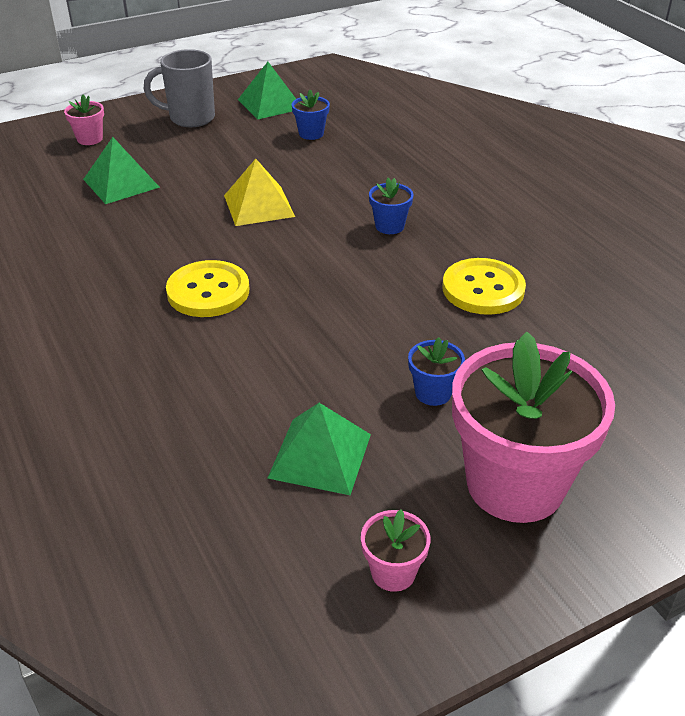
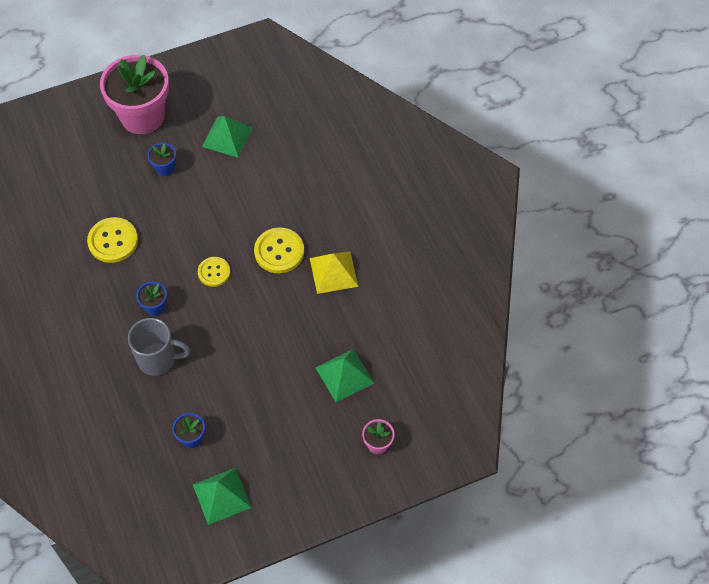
camera: 175 degrees left, 20 degrees up
(190, 118) = (294, 474): grey mug -> grey mug (158, 359)
(258, 205) = (242, 338): yellow pyramid -> yellow pyramid (334, 272)
(310, 263) = (214, 272): none -> yellow button
(393, 572) = (205, 83): pink flower pot -> none

